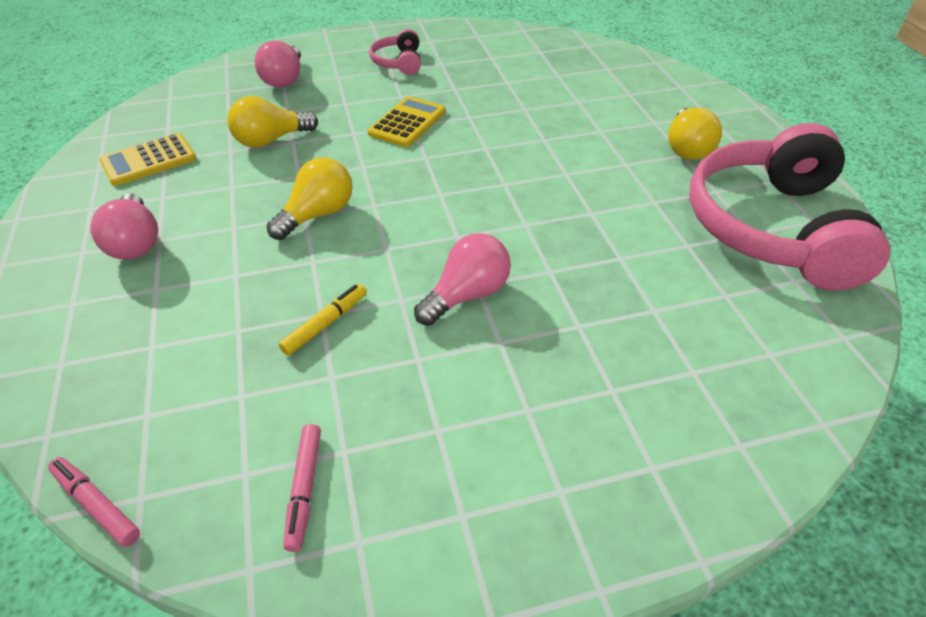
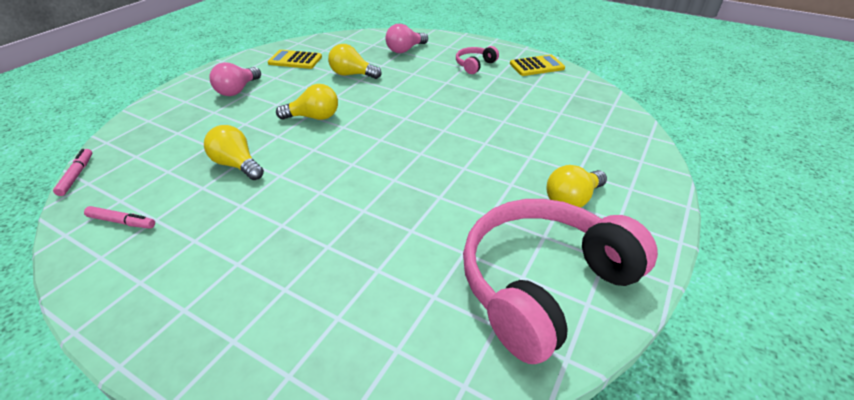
camera: 45 degrees right, 5 degrees down
(304, 489) = (122, 222): pink marker -> pink marker turned 120 degrees counterclockwise
(326, 324) = (237, 165): yellow marker -> yellow light bulb
(407, 123) = (426, 97): yellow calculator -> yellow calculator (536, 66)
(467, 295) = (307, 193): pink light bulb -> none

